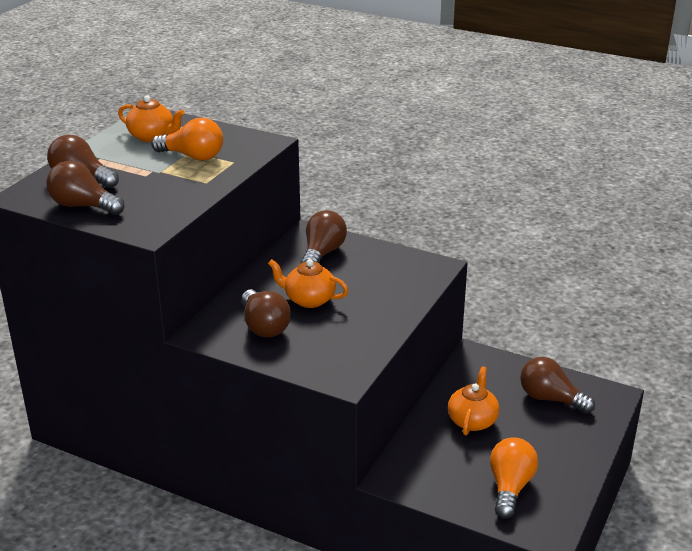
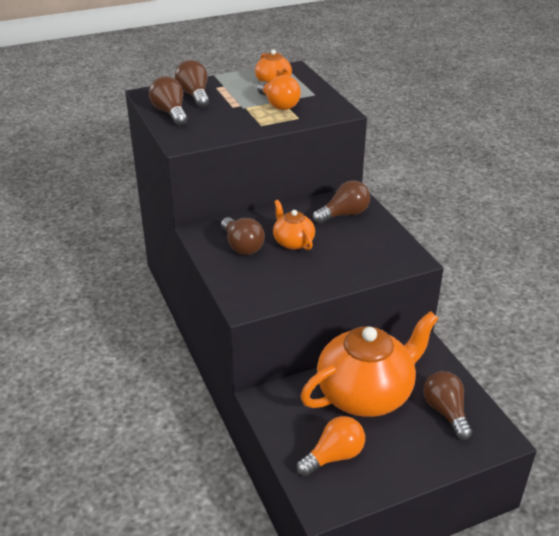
camera: 40 degrees right, 5 degrees up
(264, 326) = (242, 246): brown light bulb -> brown light bulb turned 45 degrees counterclockwise
(472, 420) = (366, 394): orange teapot -> orange teapot, size x2.14

